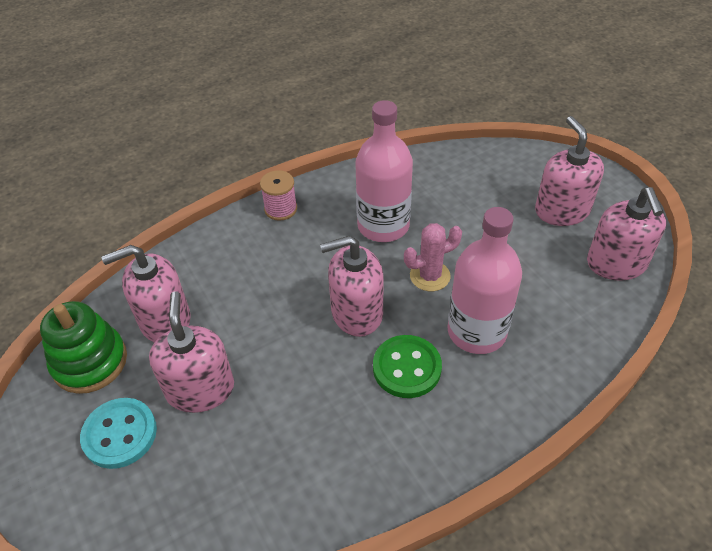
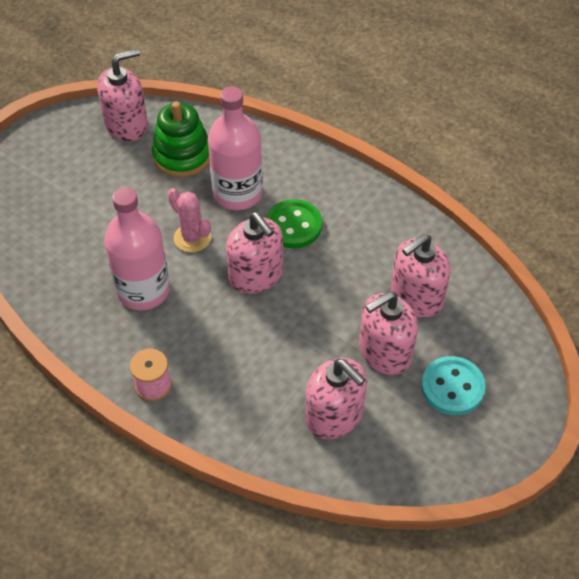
camera: 115 degrees left, 5 degrees up
(90, 362) = (406, 451): green stacking toy -> green stacking toy (182, 155)
(562, 210) = (73, 168): pink soap dispenser -> pink soap dispenser (416, 297)

